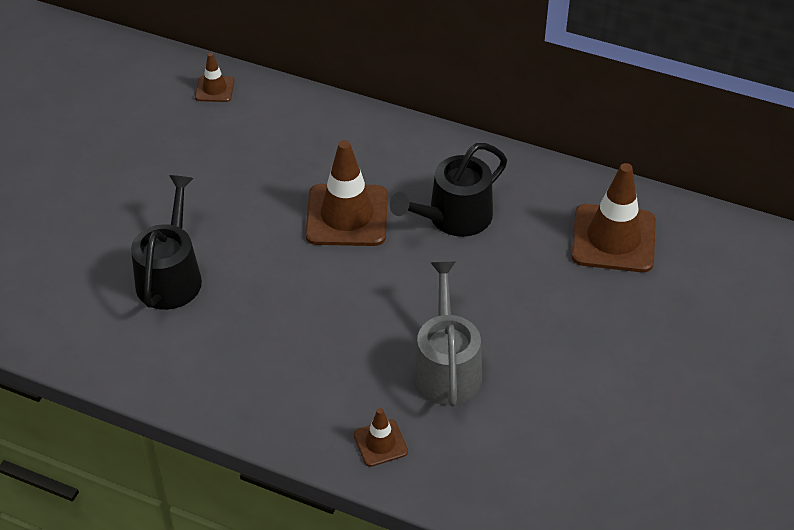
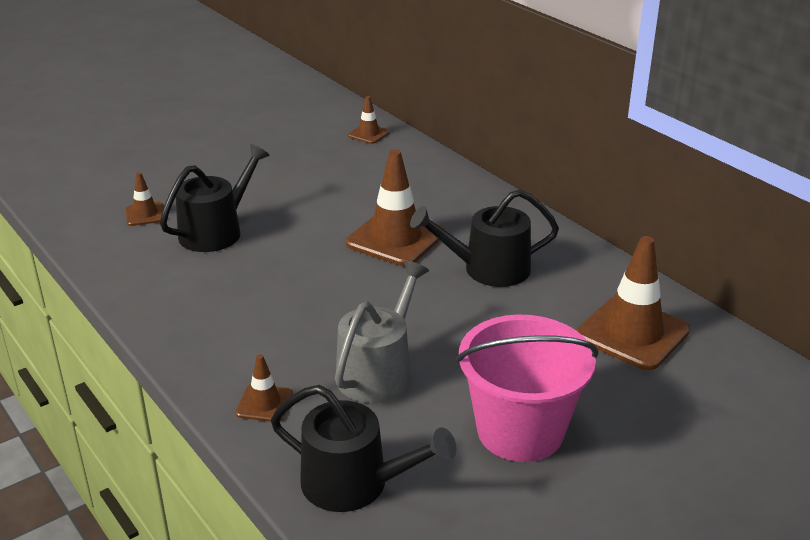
camera: 30 degrees right, 15 degrees down
(79, 284) = (145, 214): none -> brown traffic cone
(511, 481) = (354, 483): none -> black watering can
(595, 374) = (520, 431): none -> pink bucket

